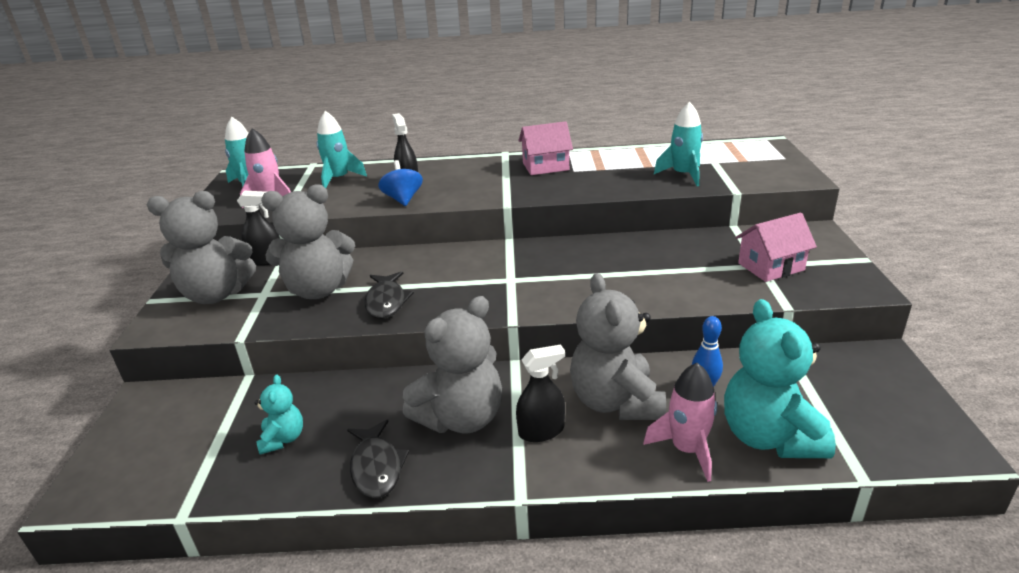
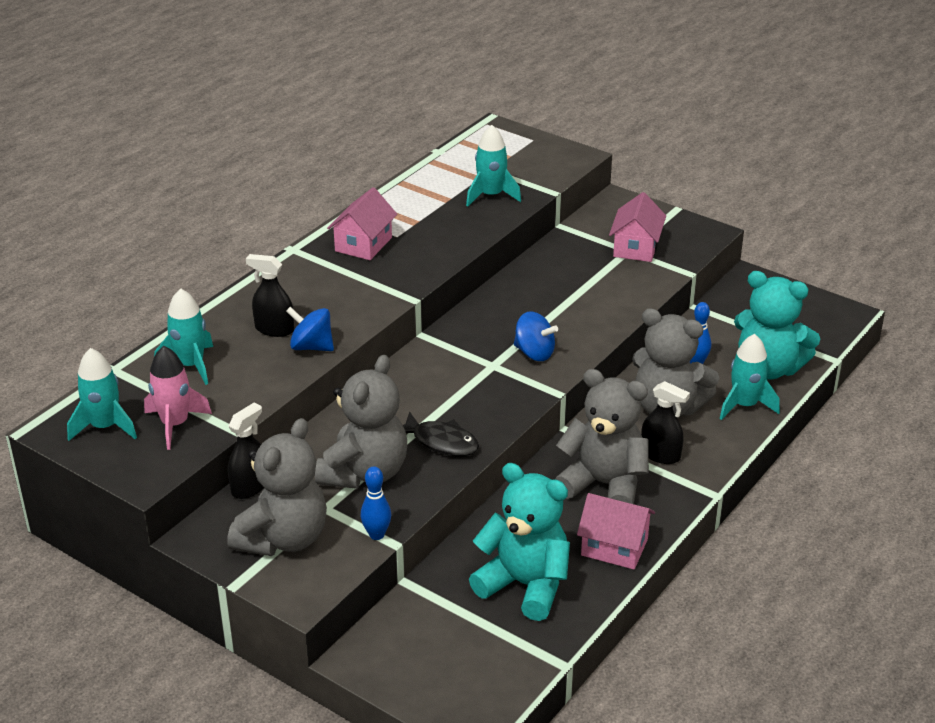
camera: 55 degrees left, 5 degrees up
(246, 326) = (376, 535): none -> blue bowling pin
(283, 439) = (525, 585): turquoise teddy bear -> turquoise teddy bear, size x2.00
(376, 467) = (614, 547): black fish -> pink house
(461, 418) = (604, 484): grey teddy bear -> grey teddy bear turned 60 degrees counterclockwise
(541, 431) = (660, 454): black spray bottle -> black spray bottle turned 105 degrees clockwise
(551, 288) = (534, 353): none -> blue spinning top
(687, 449) = (745, 405): pink rocket -> turquoise rocket

